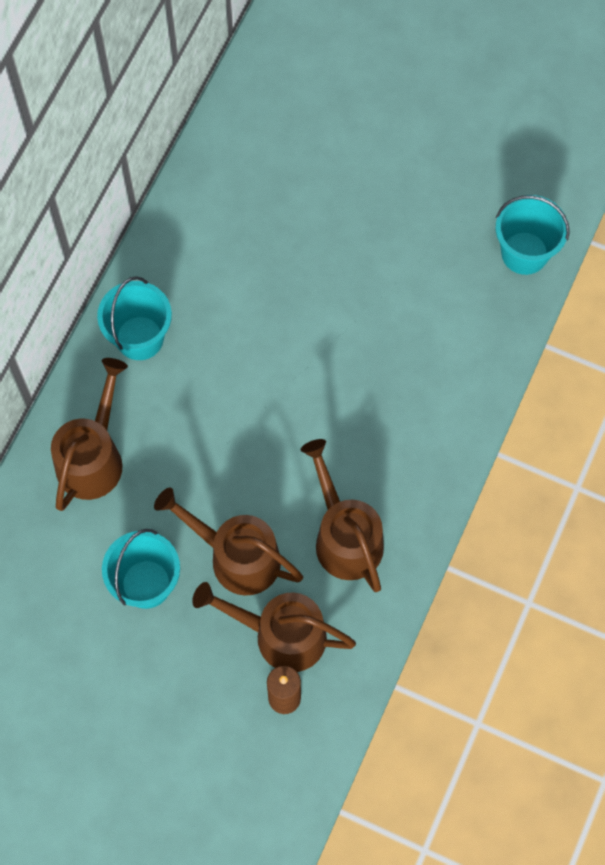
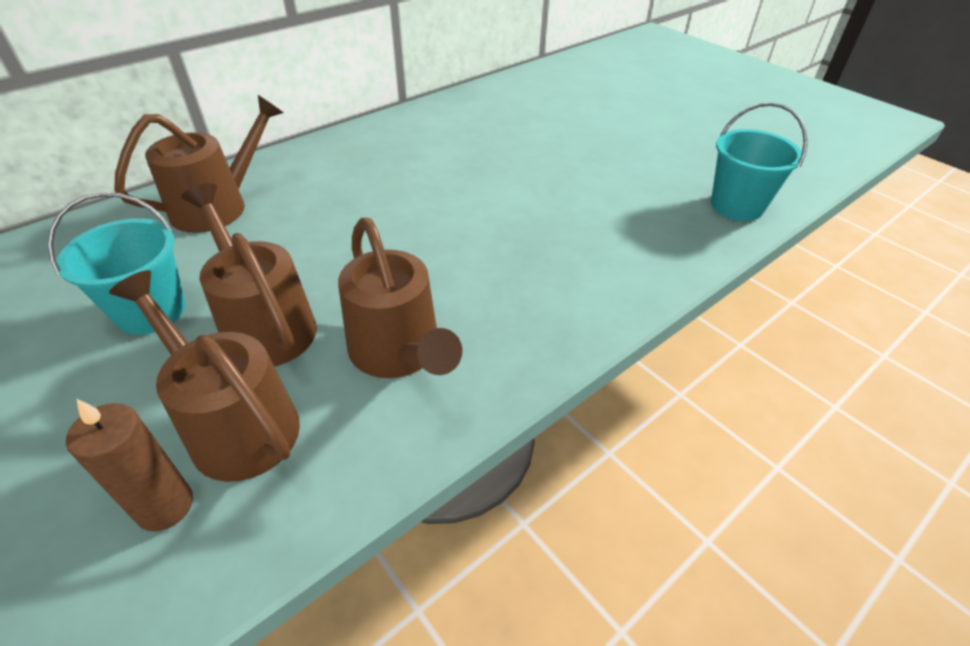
camera: 25 degrees right, 25 degrees down
(139, 338) = (337, 155): turquoise bucket -> none
(344, 536) = (399, 353): brown watering can -> brown watering can turned 150 degrees clockwise

